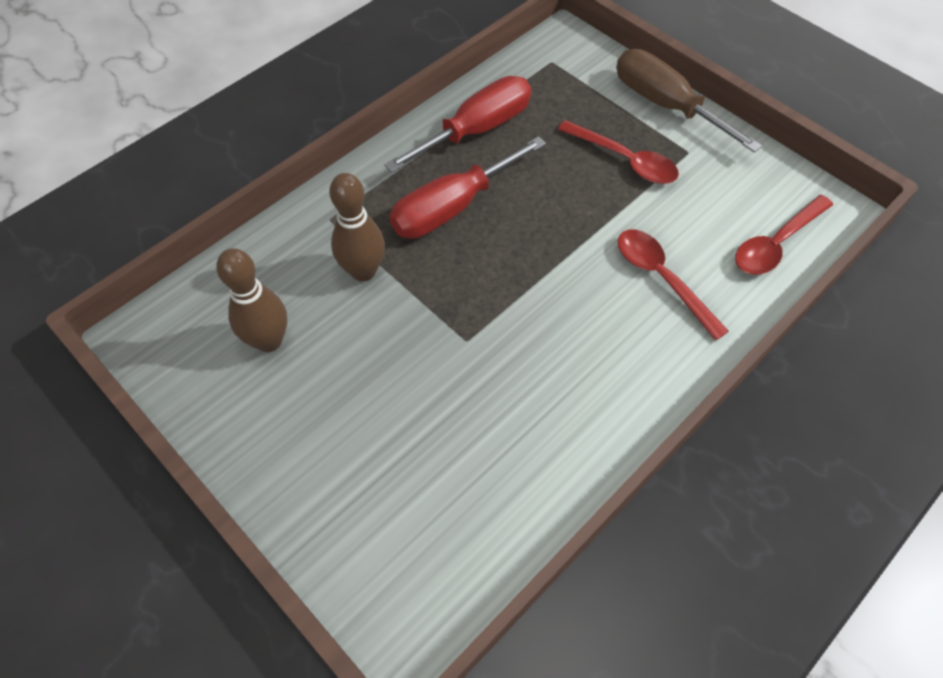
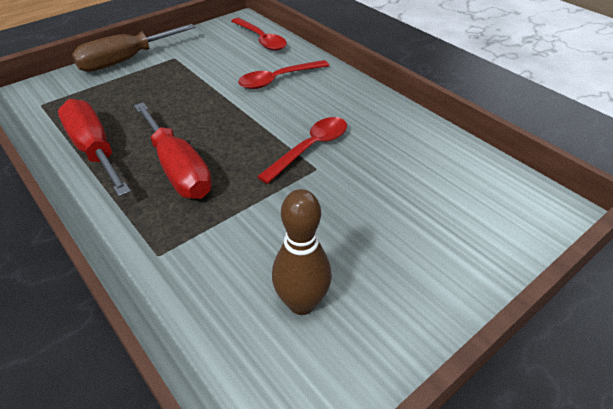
camera: 85 degrees left, 15 degrees down
(363, 271) = (232, 229): brown bowling pin -> none
(624, 160) = (168, 82): red spoon -> red spoon (310, 148)

